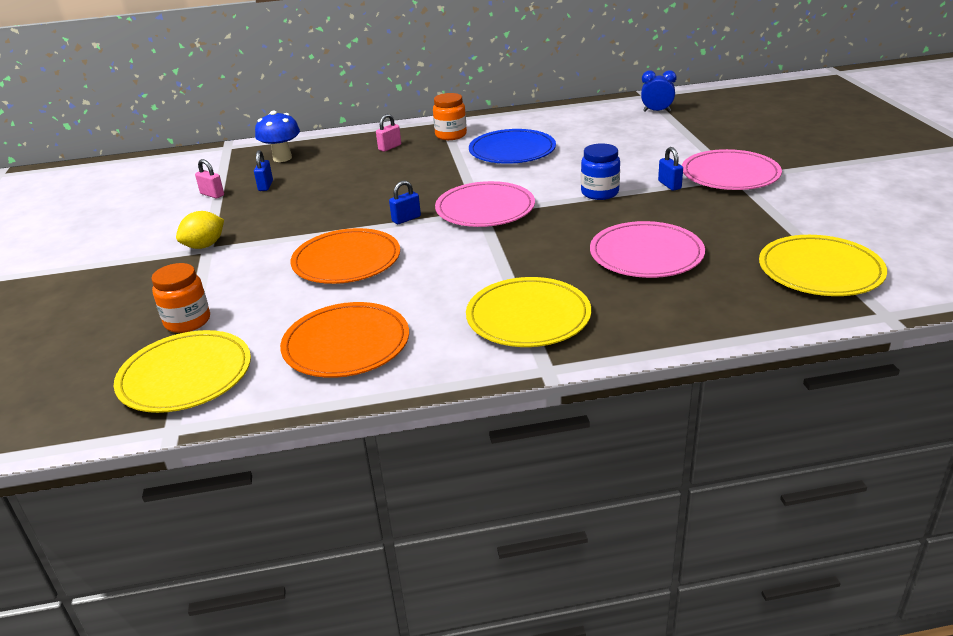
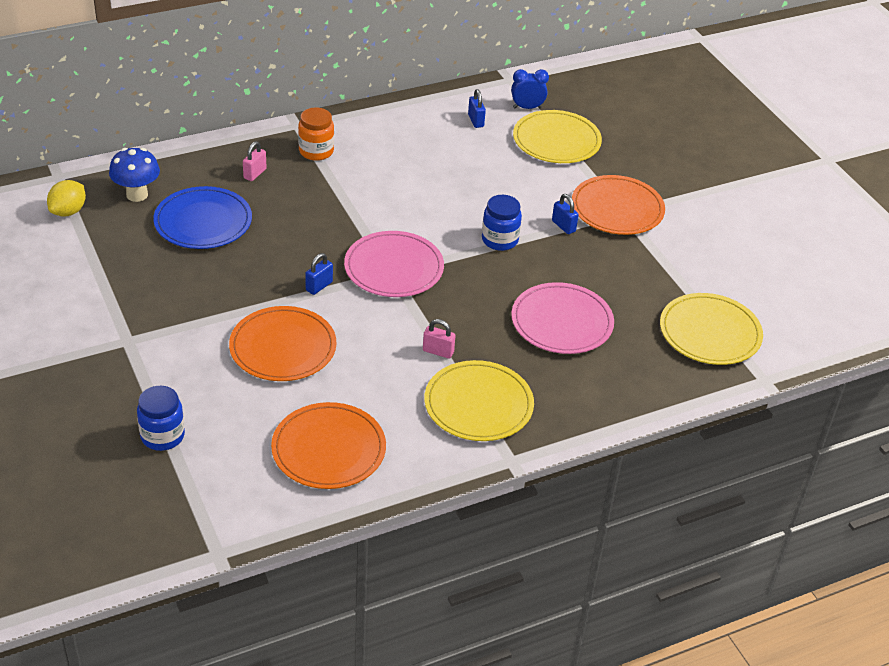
camera: 20 degrees left, 10 degrees up
(185, 375) = (197, 497): yellow plate -> yellow plate (556, 141)
(187, 321) = (162, 436): orange jar -> blue jar
(204, 246) = (122, 336): yellow lemon -> yellow lemon (68, 211)
(212, 194) = (86, 258): pink padlock -> pink padlock (438, 351)
(265, 186) = (141, 242): blue padlock -> blue padlock (476, 121)
(512, 151) = (392, 177): blue plate -> blue plate (203, 222)
(730, 174) = (617, 209): pink plate -> orange plate

